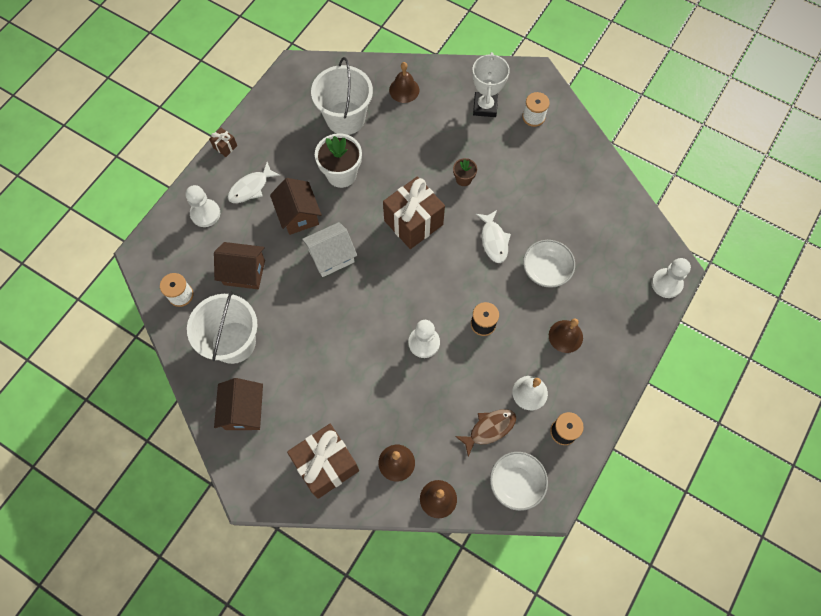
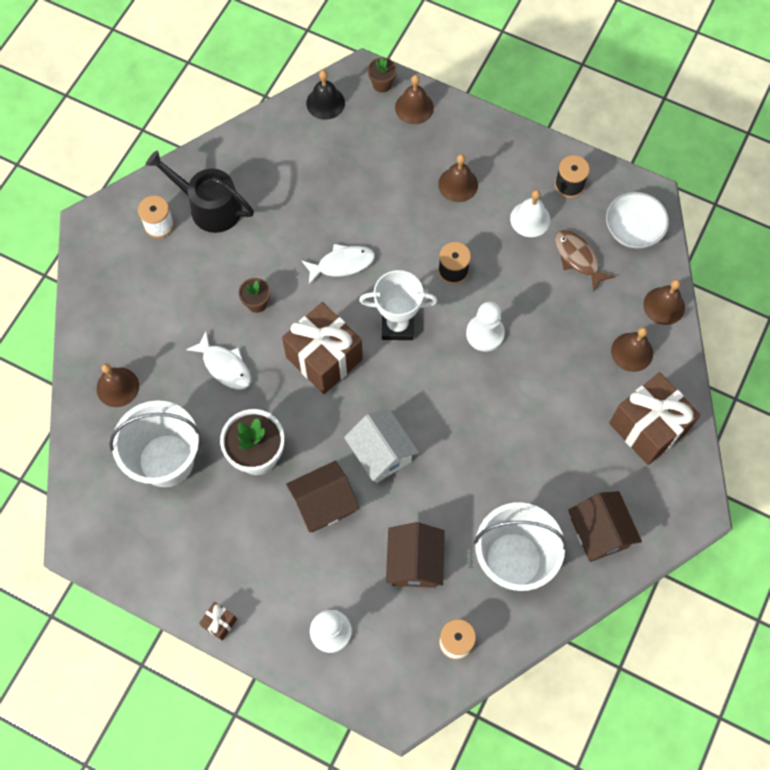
camera: 95 degrees left, 0 degrees up
(244, 411) = (599, 532): brown house -> brown house turned 75 degrees clockwise
(251, 188) = (285, 574): white fish -> white fish (225, 366)
(485, 107) = (144, 283): white trophy -> white trophy (397, 325)
(546, 270) = (377, 206): white bowl -> none
(548, 150) = (209, 207): none -> black watering can
(643, 308) = (414, 107): none -> brown bell
(646, 238) = (325, 103): none -> black bell
(666, 283) = (382, 84): white pawn -> brown flower pot

